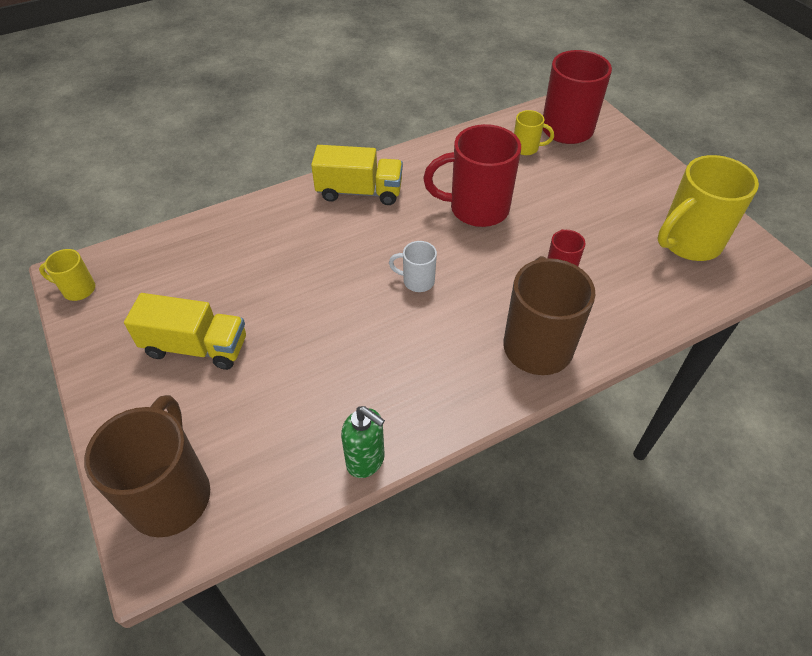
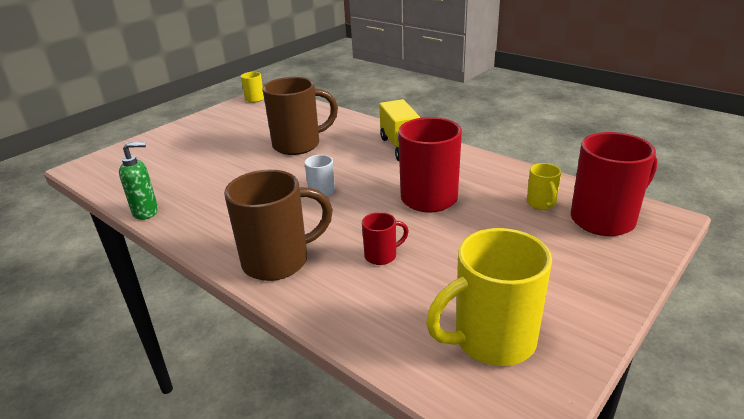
camera: 70 degrees right, 20 degrees down
(171, 494) = (118, 161): brown mug -> brown mug (298, 145)
(196, 347) = (224, 138): yellow truck -> none
(366, 461) = (146, 212): green soap dispenser -> green soap dispenser turned 120 degrees counterclockwise
(688, 242) = (491, 340): yellow mug -> yellow mug turned 60 degrees counterclockwise

